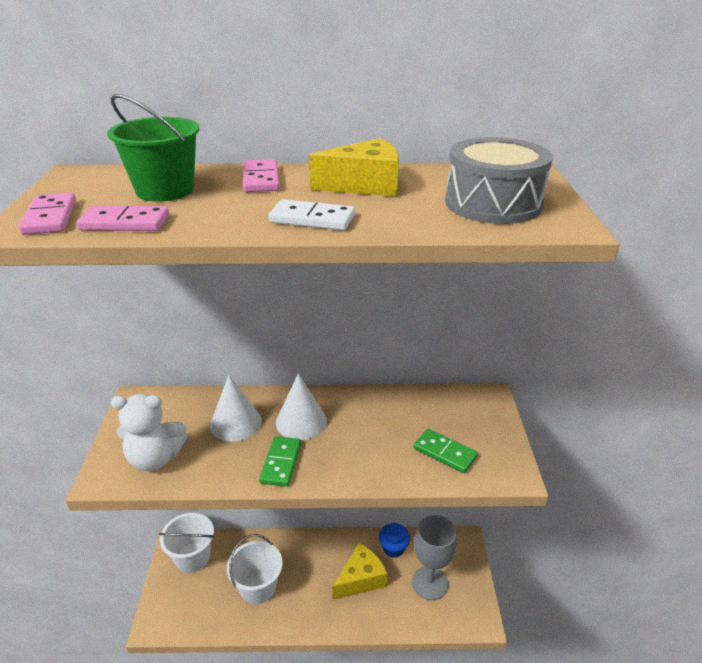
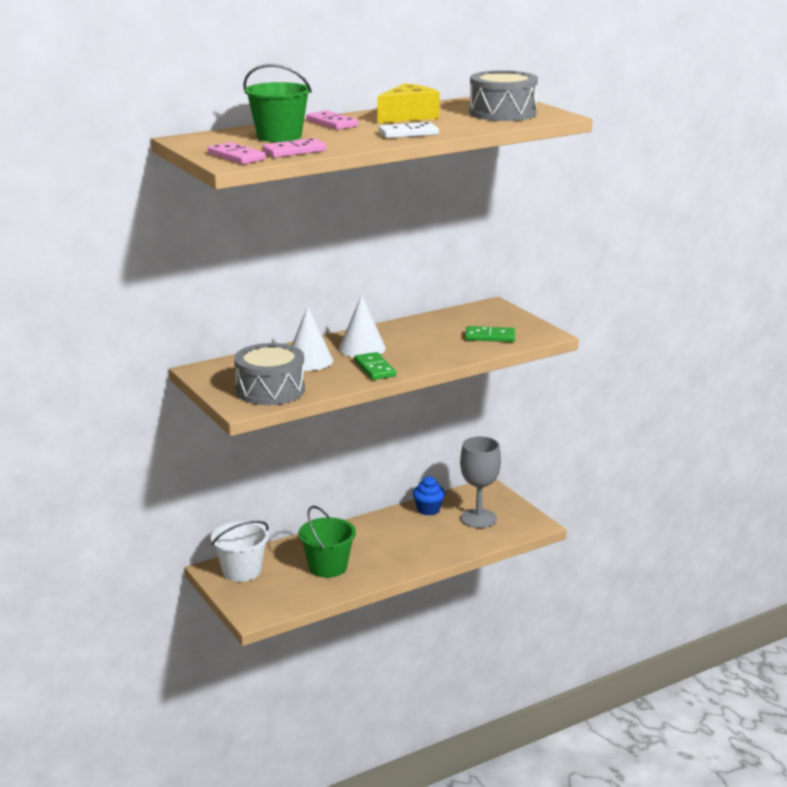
camera: 30 degrees left, 10 degrees down
(155, 458) = (270, 390): white teddy bear -> grey drum
(258, 587) = (328, 567): white bucket -> green bucket
(361, 579) = (417, 534): yellow cheese -> none

